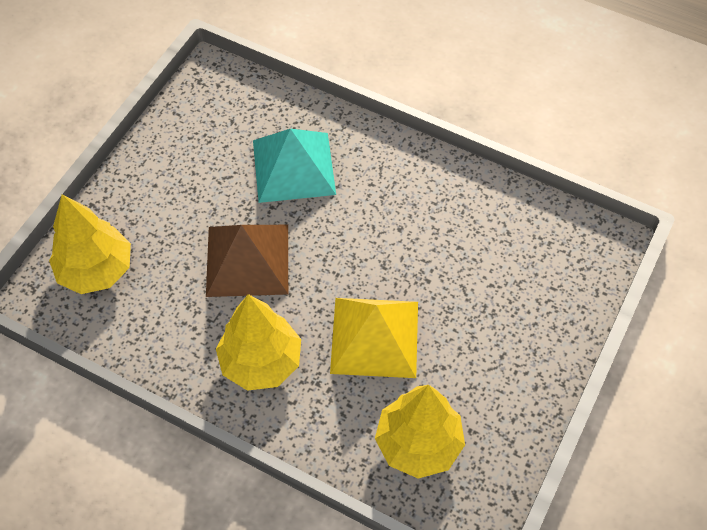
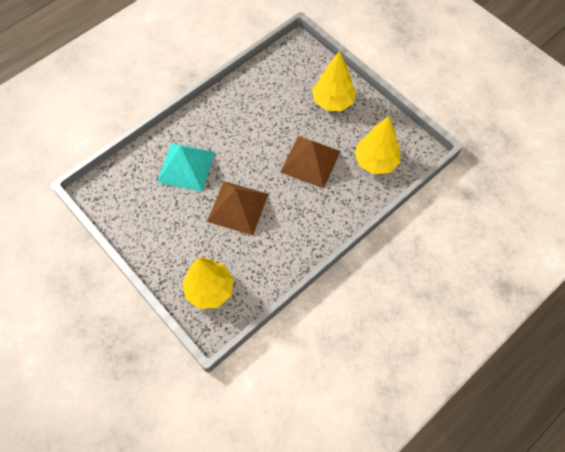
camera: 70 degrees left, 5 degrees up
(261, 362) = (304, 218): yellow tree -> yellow tree (333, 102)
(375, 337) = (310, 161): yellow pyramid -> brown pyramid

